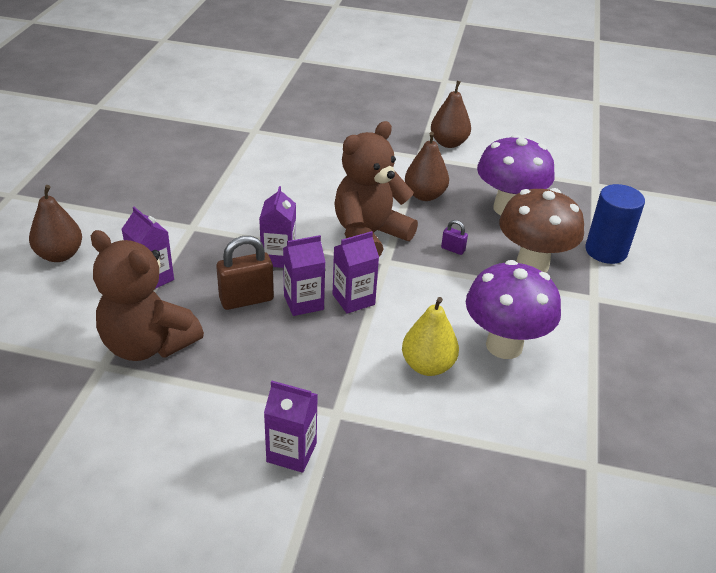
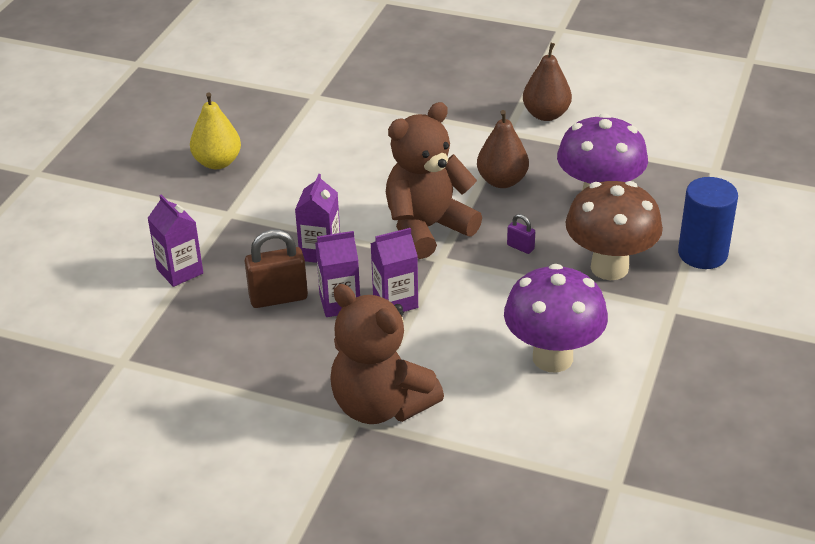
camera: 10 degrees right, 0 degrees up
(60, 255) = (84, 242): brown pear -> none
(147, 344) = (169, 342): brown teddy bear -> brown teddy bear (381, 405)
(291, 452) = (303, 456): purple carton -> none
(427, 366) = (462, 376): yellow pear -> yellow pear (217, 162)

